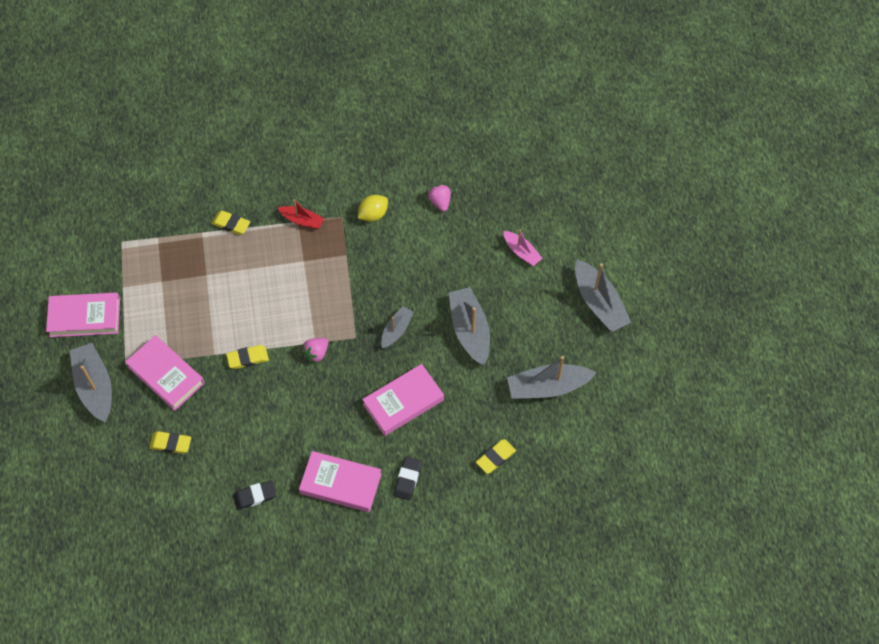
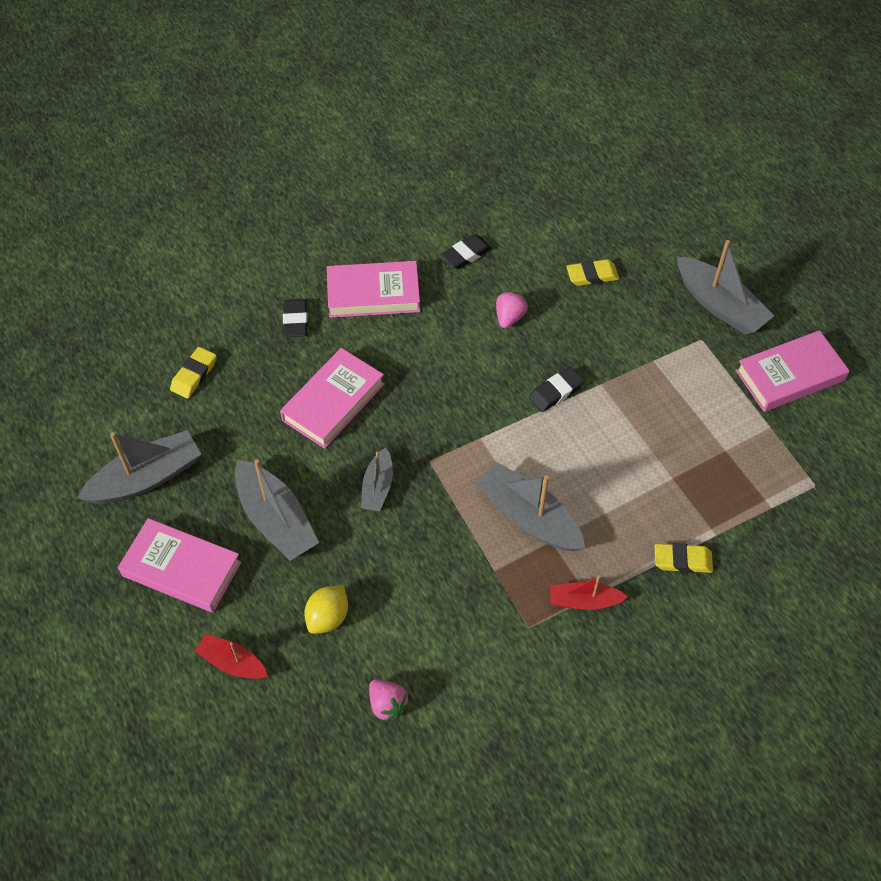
camera: 160 degrees right, 5 degrees down
(166, 375) = (645, 342): pink book -> pink book (182, 569)
(248, 358) = (556, 392): yellow eraser -> black eraser
(316, 353) = (471, 425): pink strawberry -> pink strawberry (509, 317)
(373, 214) = (483, 647): yellow lemon -> yellow lemon (328, 617)
(521, 252) = (232, 662): pink boat -> red boat
(599, 303) = (94, 620): grey boat -> grey boat (528, 517)

